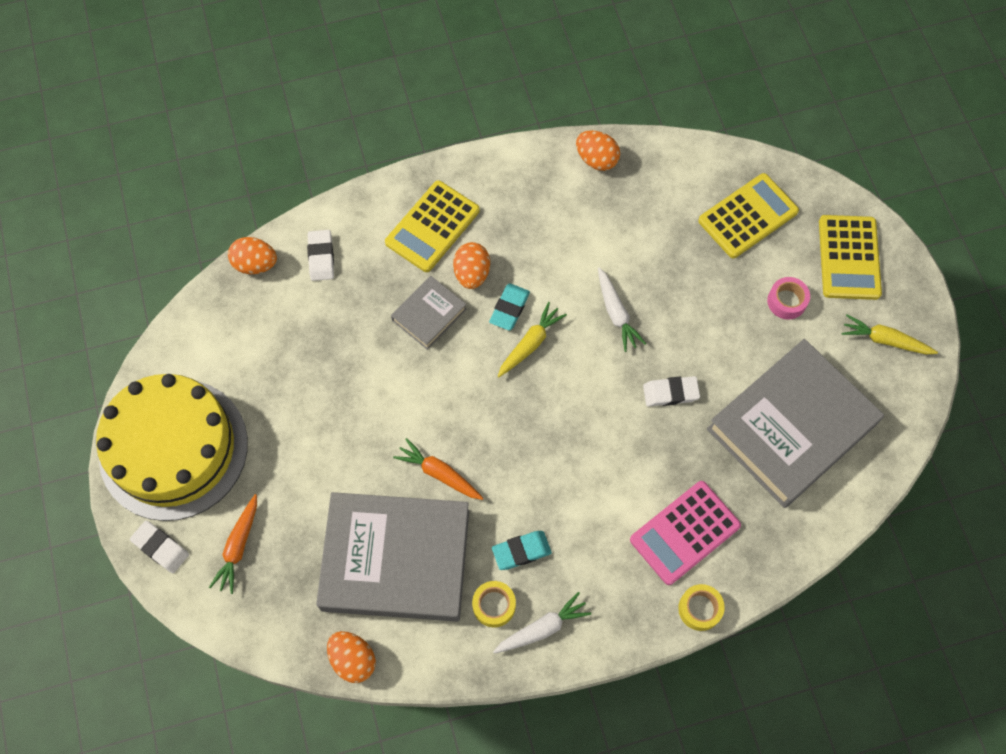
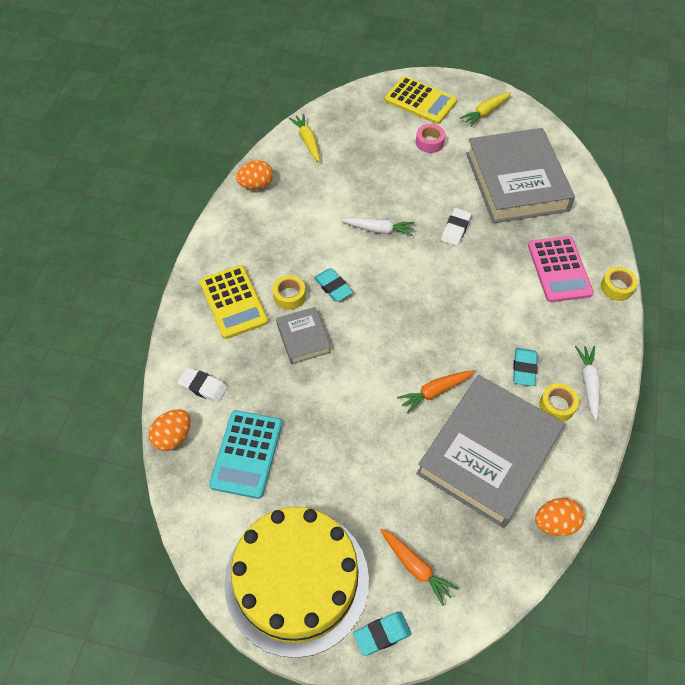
camera: 60 degrees left, 10 degrees down
(161, 548) = (382, 634): white eraser -> turquoise eraser
(272, 336) = (246, 454): none -> turquoise calculator
(472, 273) = (289, 296): orange egg -> yellow tape
(530, 343) = (368, 287): yellow carrot -> yellow carrot (307, 141)
(748, 216) = (357, 131): yellow calculator -> none

